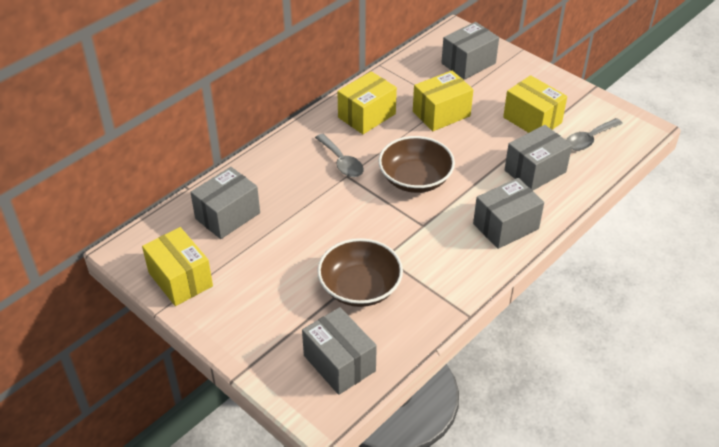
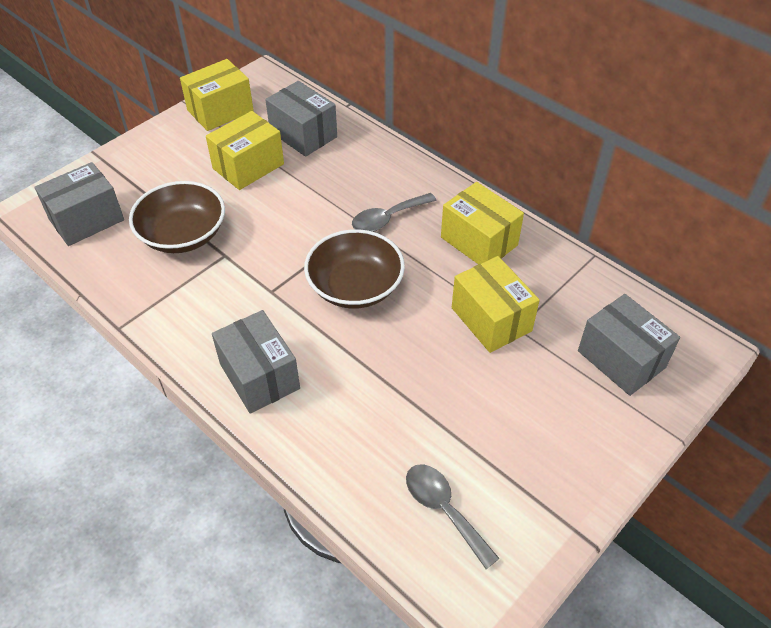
camera: 90 degrees right, 5 degrees up
(532, 120) = (487, 432): yellow box -> yellow box (248, 166)
(535, 171) = (368, 423): grey box -> none

